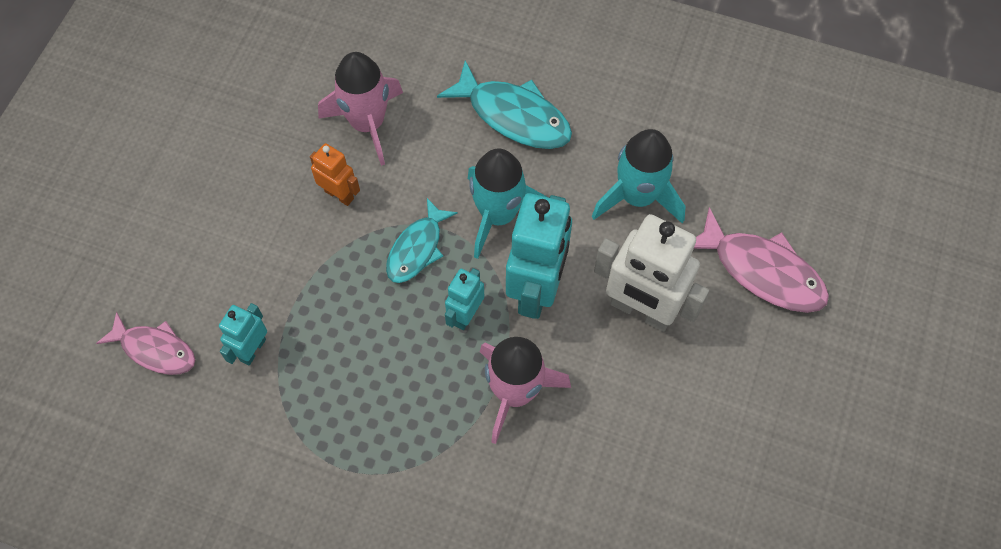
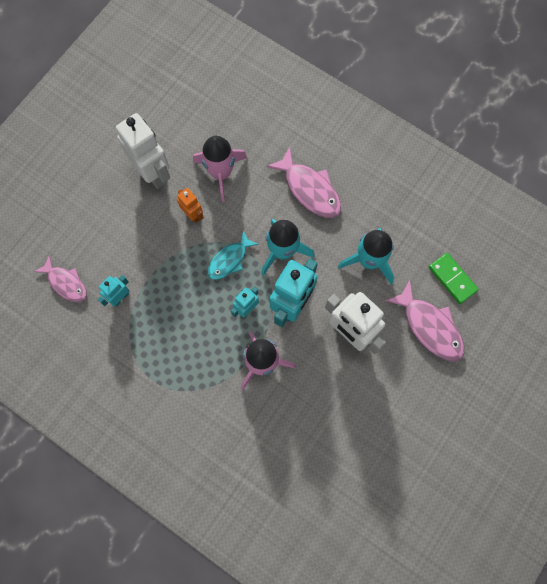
camera: 15 degrees right, 10 degrees up
(258, 148) = (153, 173): none -> white robot
(513, 116) = (309, 189): turquoise fish -> pink fish
(773, 193) = (452, 279): none -> green domino

